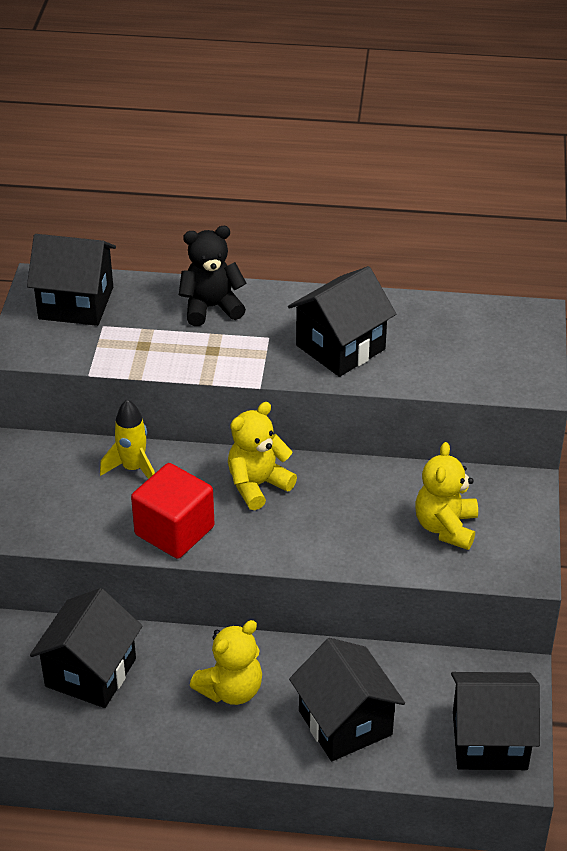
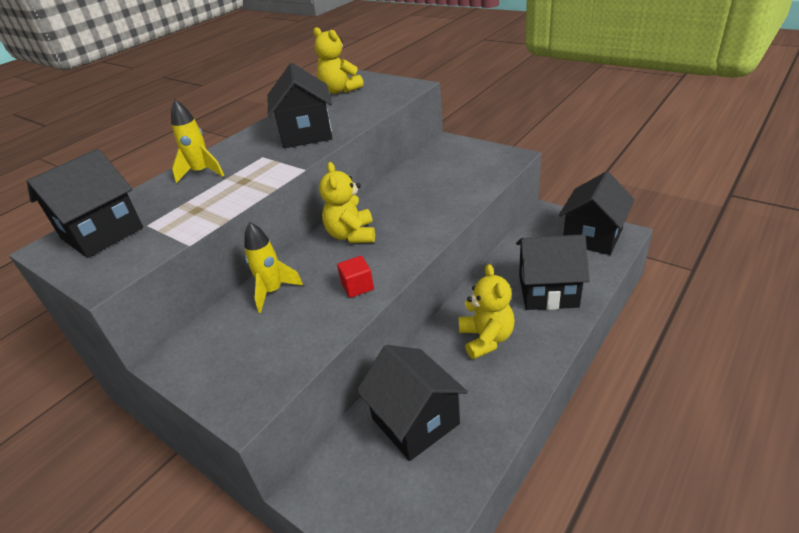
camera: 55 degrees left, 5 degrees down
(174, 531) = (357, 286): red cube -> red cube, size x0.52
(211, 307) = (202, 172): black teddy bear -> yellow rocket
(446, 527) = (456, 173): yellow teddy bear -> yellow teddy bear (339, 90)

